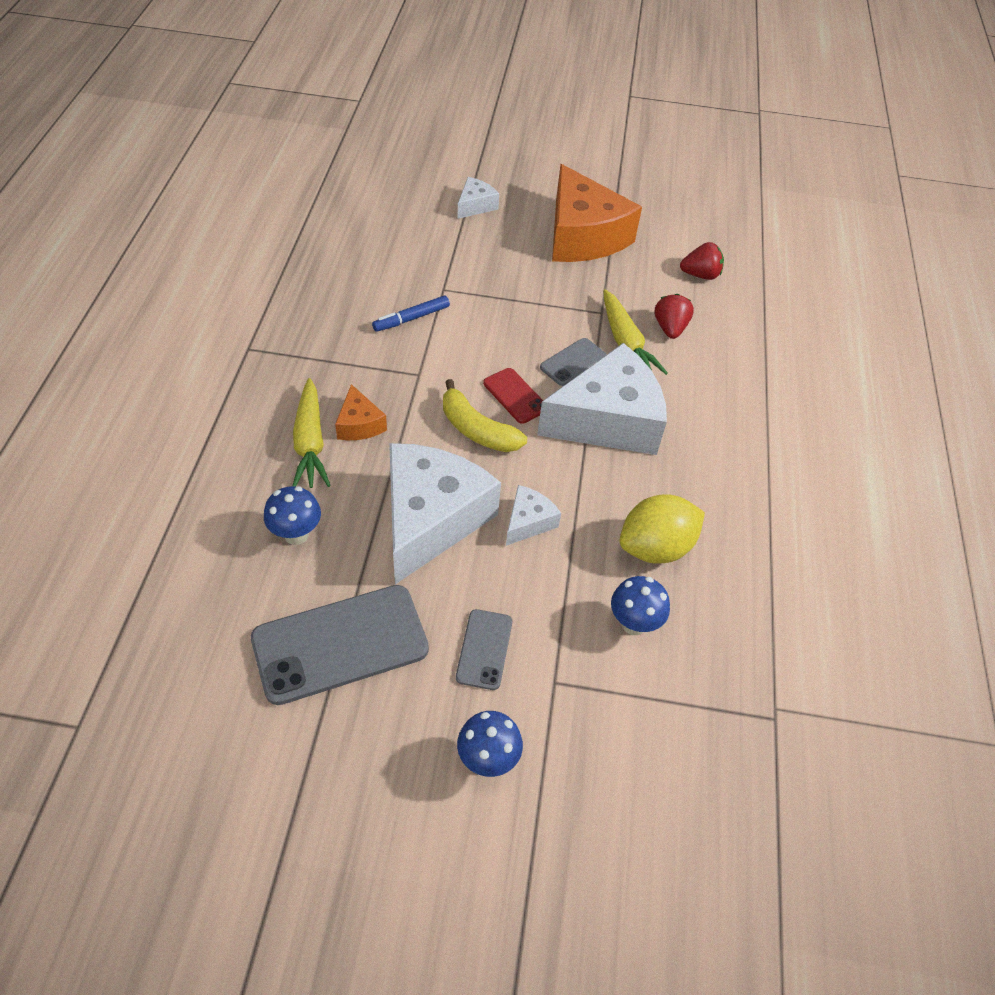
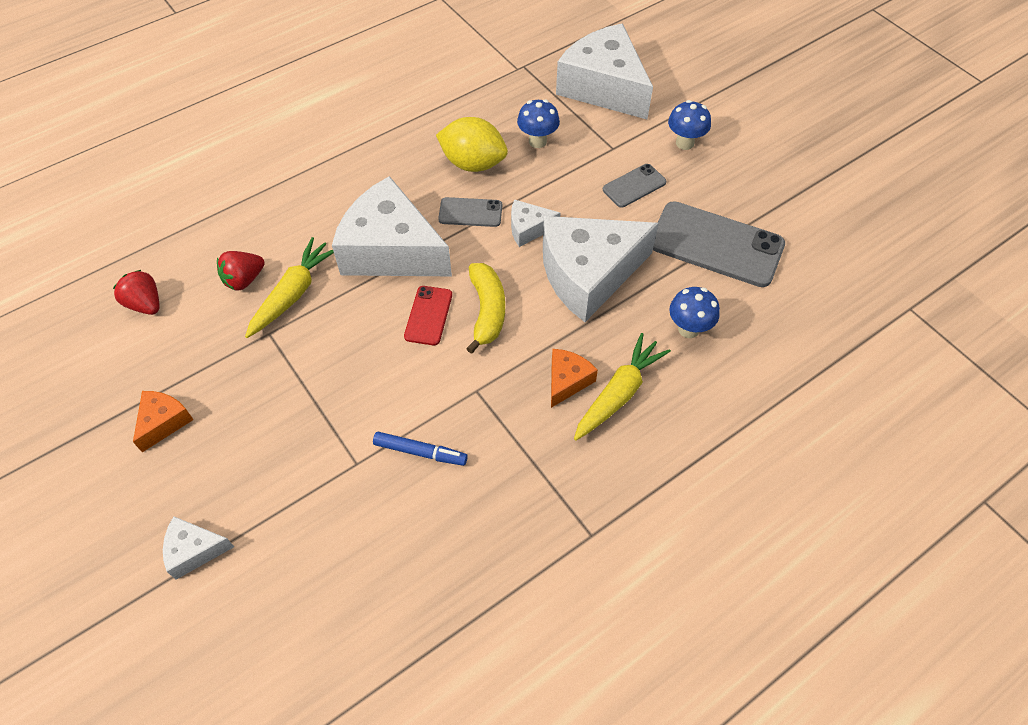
camera: 130 degrees left, 5 degrees up
(573, 362) = (351, 309): grey phone -> grey phone (470, 212)
(583, 236) = (164, 422): orange cheese -> orange cheese, size x0.45
(659, 768) = (603, 87): none -> white cheese

